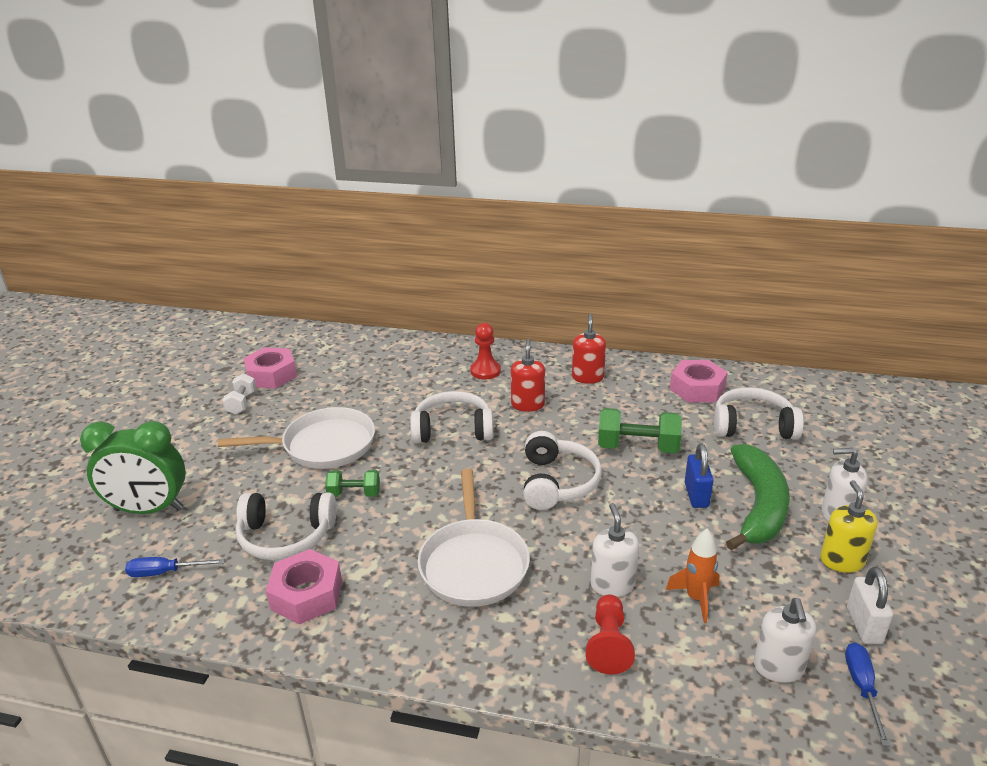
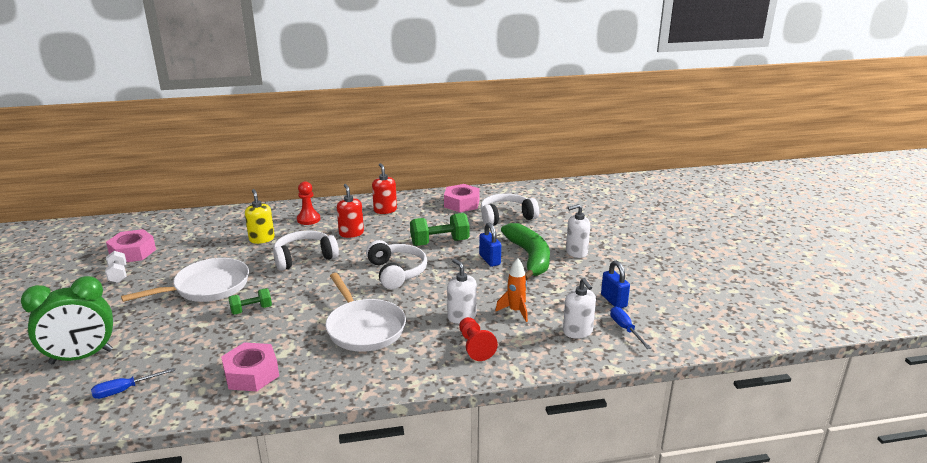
camera: 25 degrees left, 5 degrees down
(286, 536) = (212, 346): white headphones -> none
(842, 560) = (588, 273): yellow soap dispenser -> yellow soap dispenser (262, 239)
(864, 625) = (613, 301): white padlock -> blue padlock

